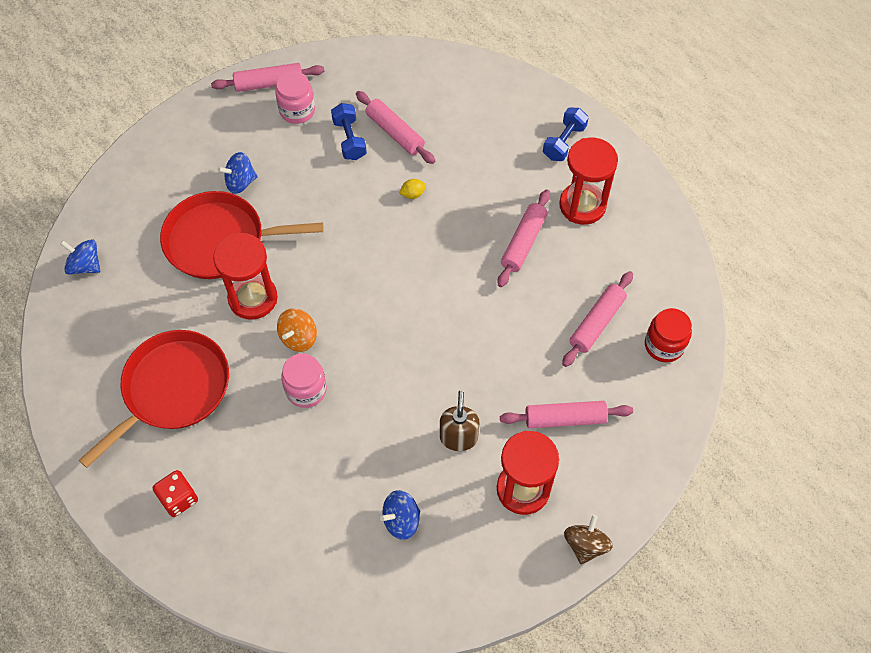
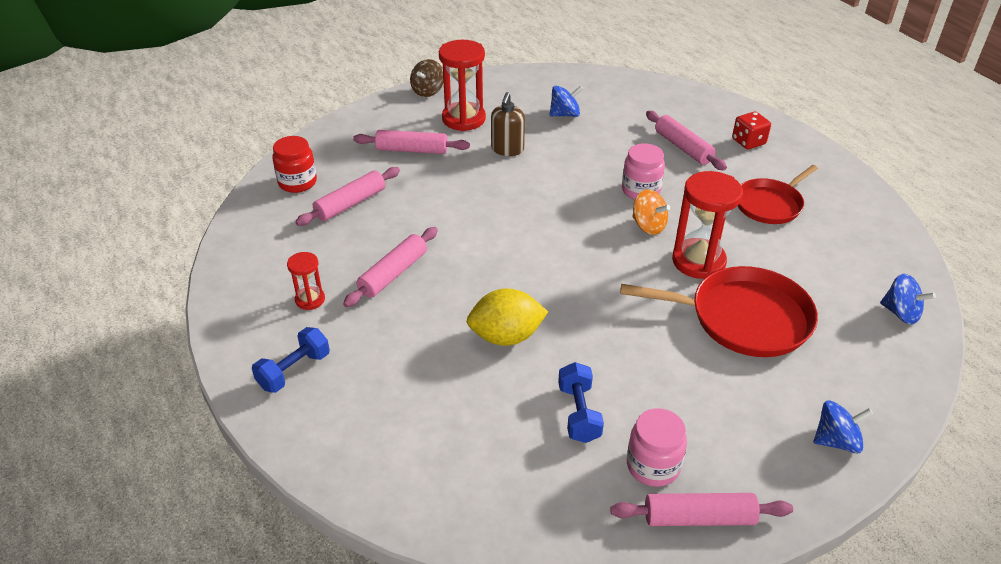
camera: 170 degrees left, 20 degrees down
(172, 389) = (770, 204): red pan -> red pan, size x0.65
(240, 182) = (727, 378): blue spinning top -> blue spinning top (836, 441)
(298, 338) = (648, 226): orange spinning top -> orange spinning top turned 90 degrees clockwise
(395, 132) = (514, 414): pink rolling pin -> pink rolling pin (683, 147)
(413, 194) = (506, 336): yellow lemon -> yellow lemon, size x2.27
(582, 205) = (310, 300): red hourglass -> red hourglass, size x0.53

